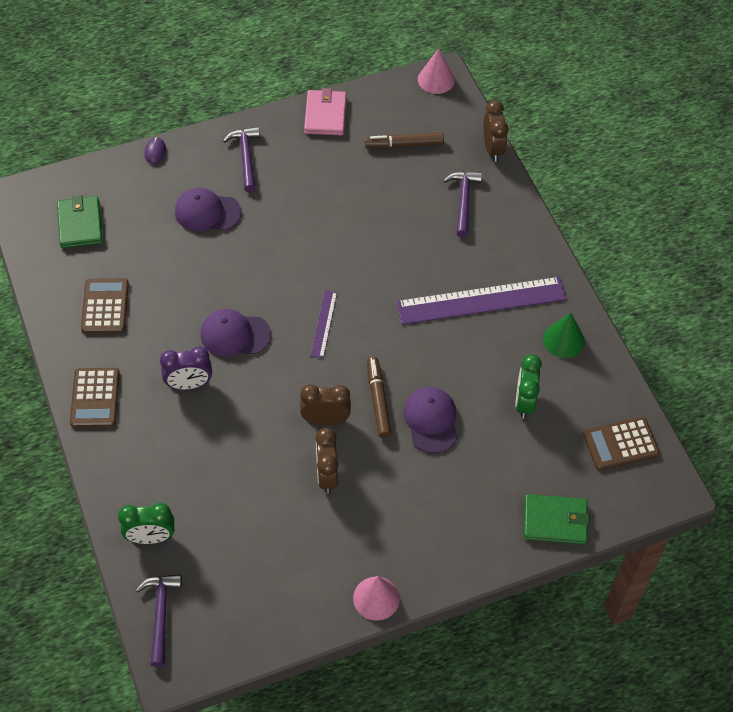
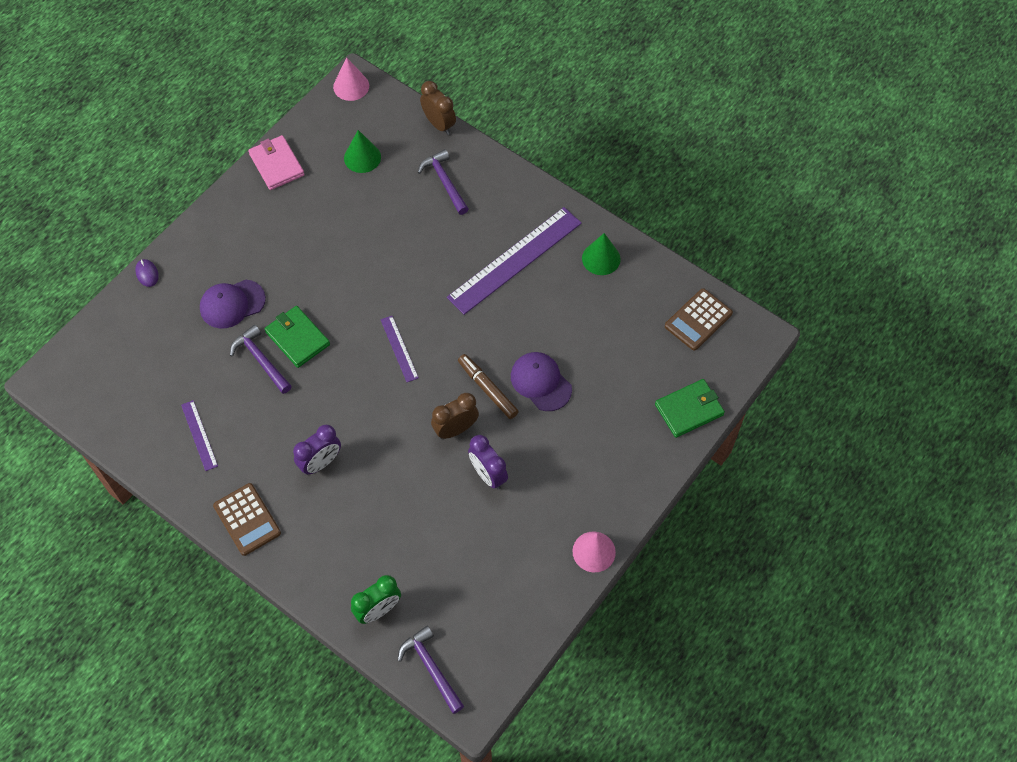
camera: 30 degrees left, 5 degrees up
(80, 224) = (124, 374): green wallet -> green wallet (297, 338)
(105, 306) = (199, 435): brown calculator -> purple ruler
(235, 334) = (330, 398): purple cap -> none
(246, 157) = (232, 237): purple hammer -> purple hammer (260, 360)
(327, 475) = (488, 475): brown clock -> purple clock
(404, 144) = (362, 157): brown marker -> green cone
(524, 402) = (603, 326): green clock -> none

